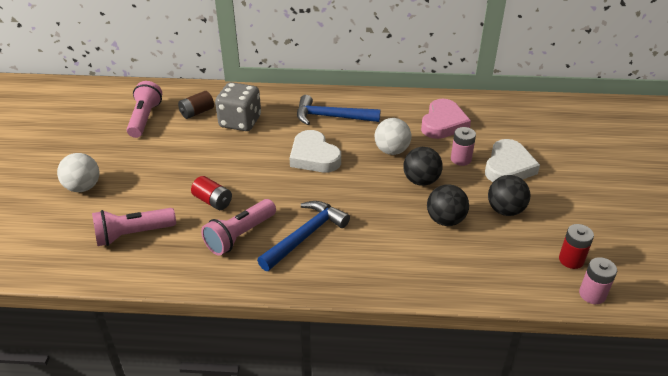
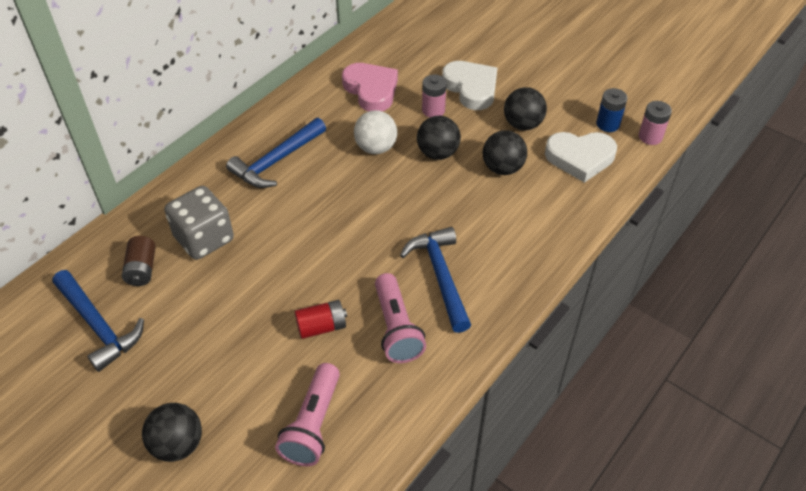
camera: 55 degrees left, 10 degrees up
(83, 187) = (178, 444): white ball -> black ball
(145, 118) = (98, 325): pink flashlight -> blue hammer
(314, 156) = (328, 208): white heart -> white heart (580, 158)
(571, 260) = (608, 124): red battery -> blue battery

